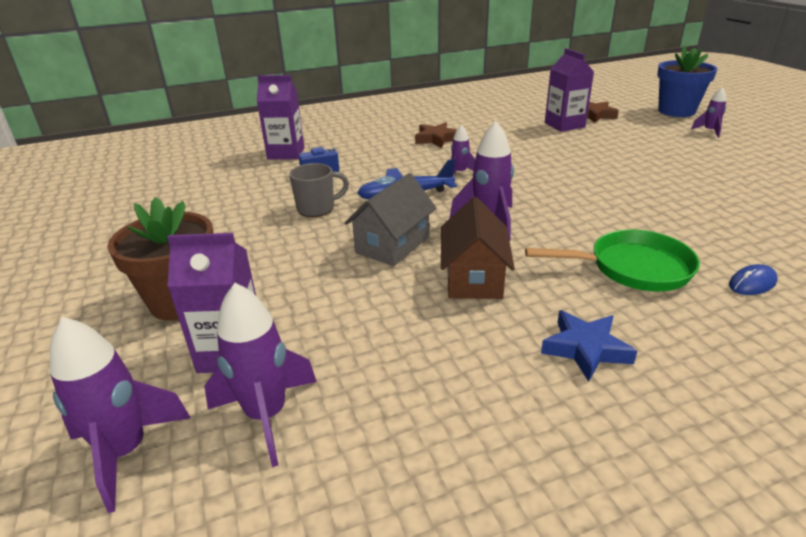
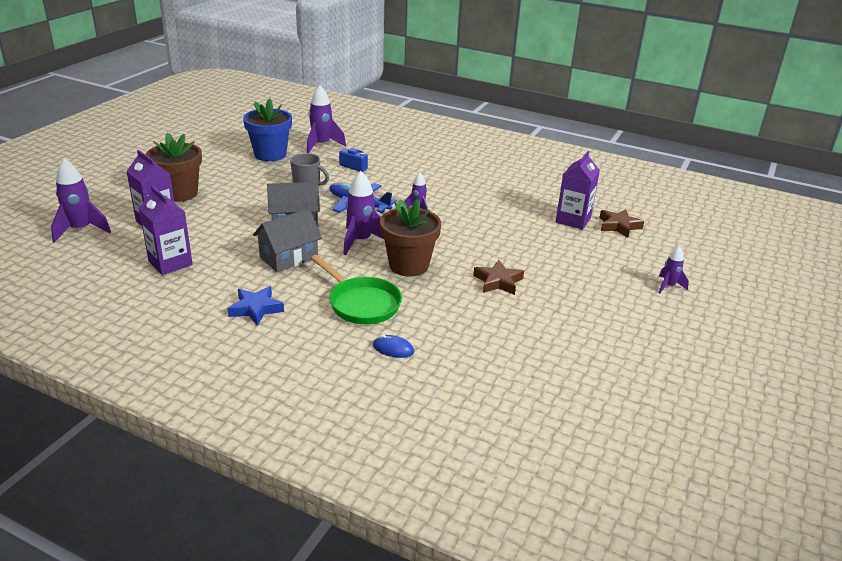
camera: 45 degrees right, 0 degrees up
(267, 415) = (126, 248): purple rocket -> purple rocket (321, 145)
(286, 153) = (364, 146): purple carton -> purple carton (170, 263)
(436, 139) = (463, 182): brown star -> brown star (498, 281)
(473, 278) = (288, 257): brown house -> grey house
(571, 215) = (409, 265): none -> brown flower pot
(676, 111) = (698, 260): blue flower pot -> blue flower pot (270, 154)

